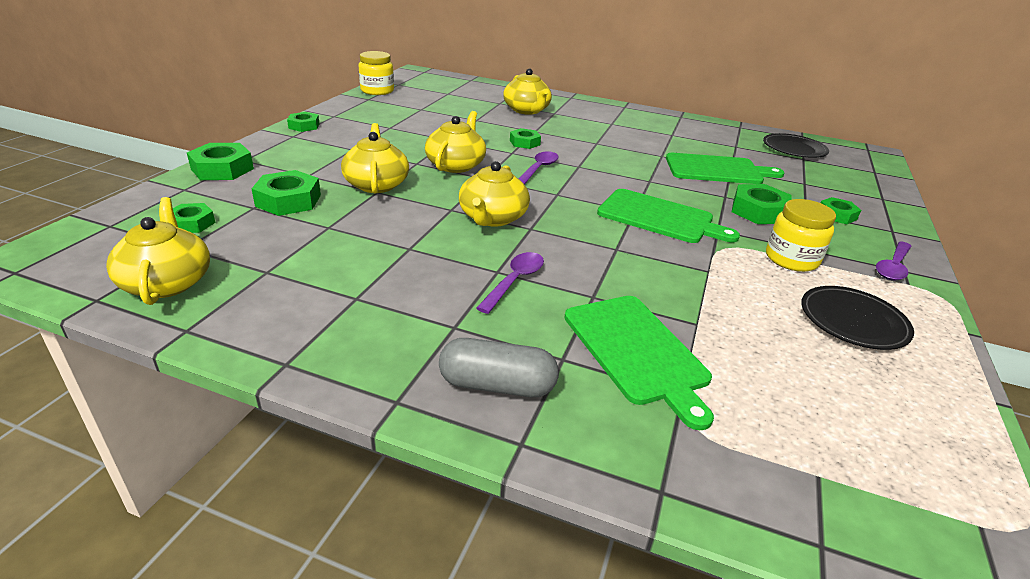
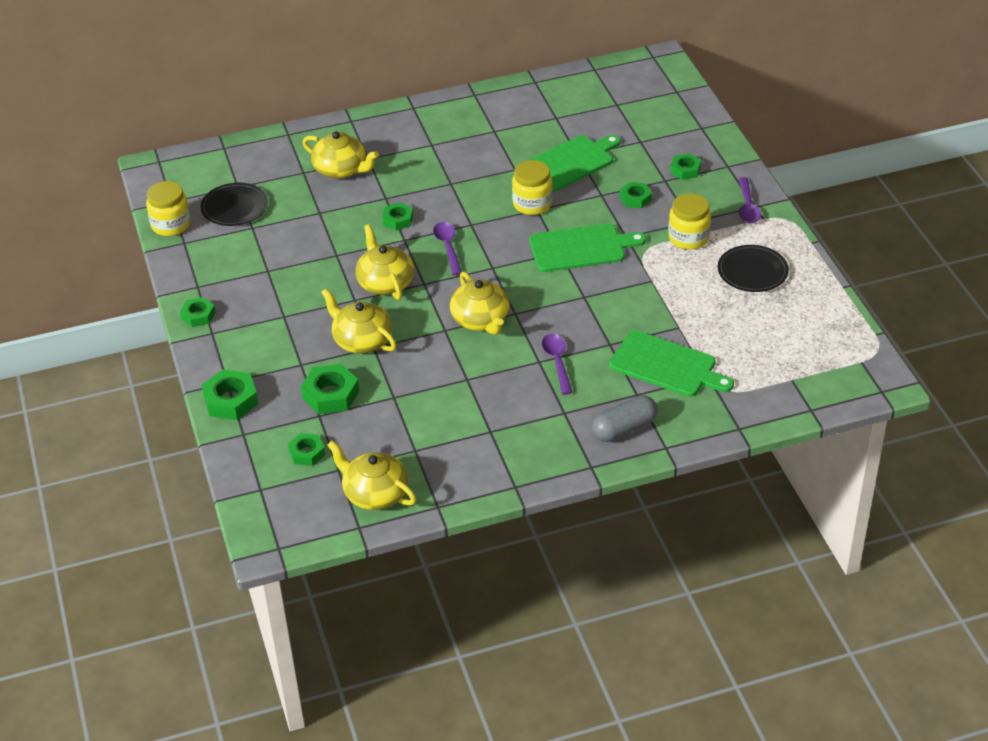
camera: 35 degrees left, 10 degrees up
(650, 176) = (532, 204): none -> yellow jar
(758, 211) = (635, 198): green nut -> green nut, size x0.63
(794, 149) = (600, 93): black plate -> black plate (234, 207)

